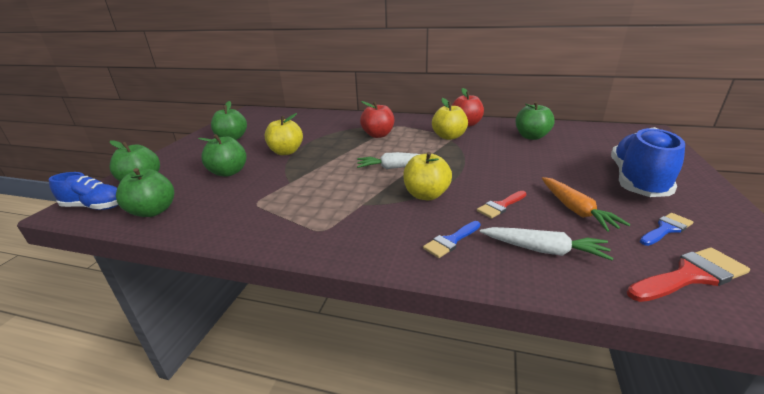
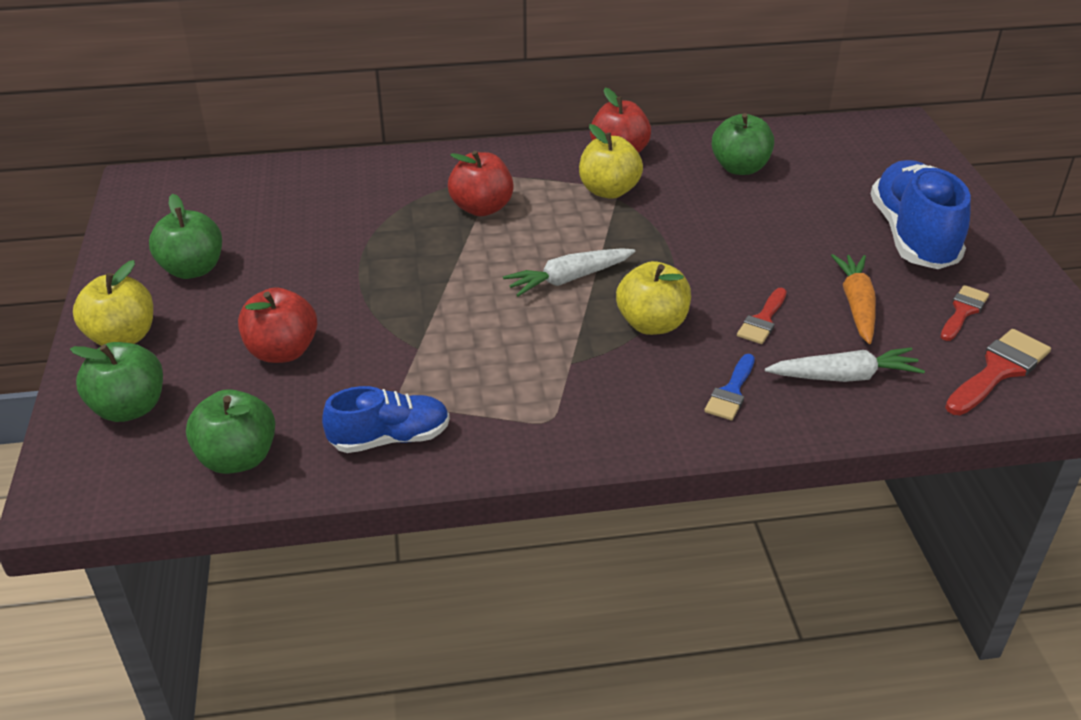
camera: 25 degrees left, 10 degrees up
(95, 207) = (112, 478): blue shoe -> blue shoe (390, 438)
(228, 172) = (282, 352): green apple -> red apple
(286, 152) = (344, 282): yellow apple -> yellow apple (122, 337)
(575, 210) = (856, 305): orange carrot -> orange carrot turned 135 degrees counterclockwise
(666, 229) = (963, 311): blue brush -> red brush

